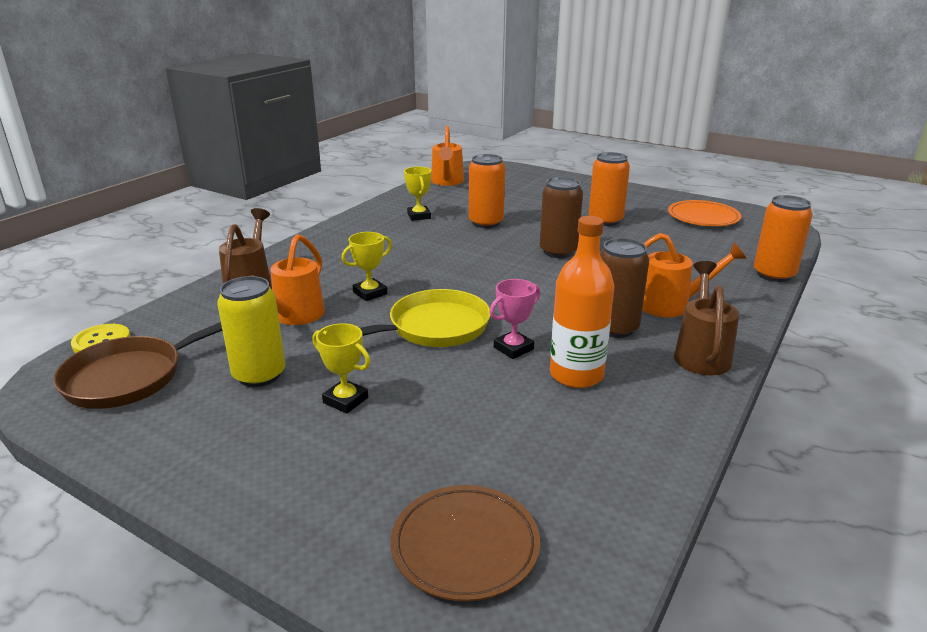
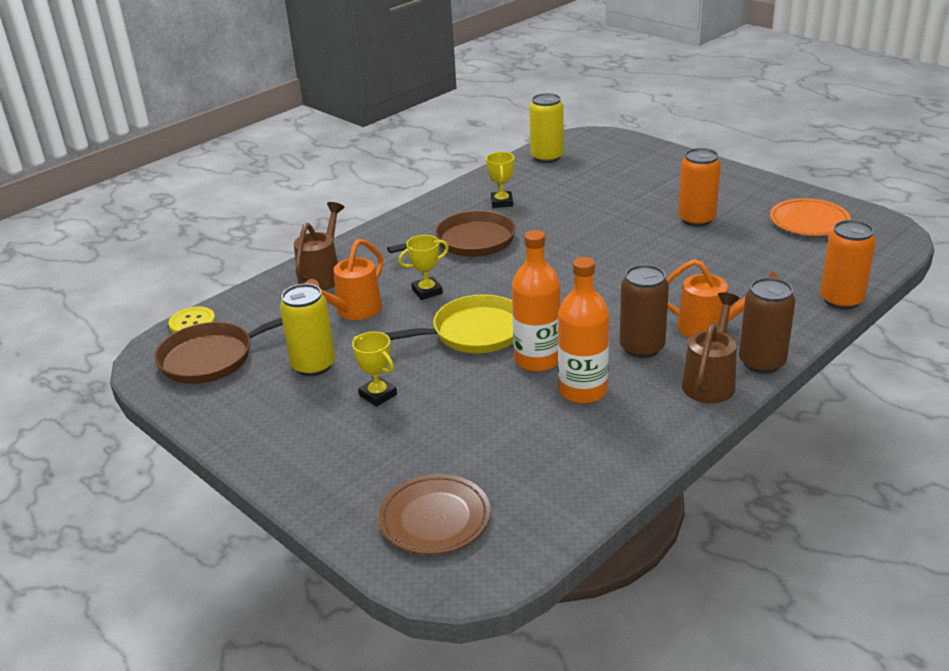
camera: 15 degrees right, 5 degrees up
(400, 248) = (470, 242): none -> brown pan
(447, 182) = (547, 157): orange watering can -> yellow can
(486, 223) = (567, 215): orange can -> none
(513, 348) = (537, 360): pink trophy -> orange bottle
(558, 251) = (627, 256): brown can -> brown can (762, 362)

